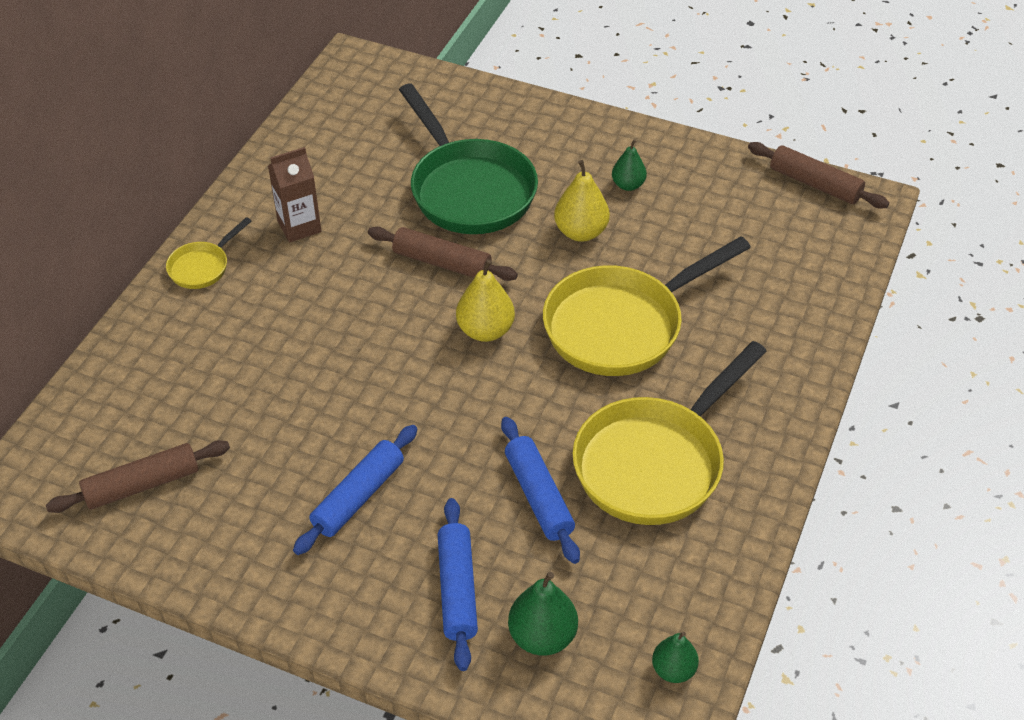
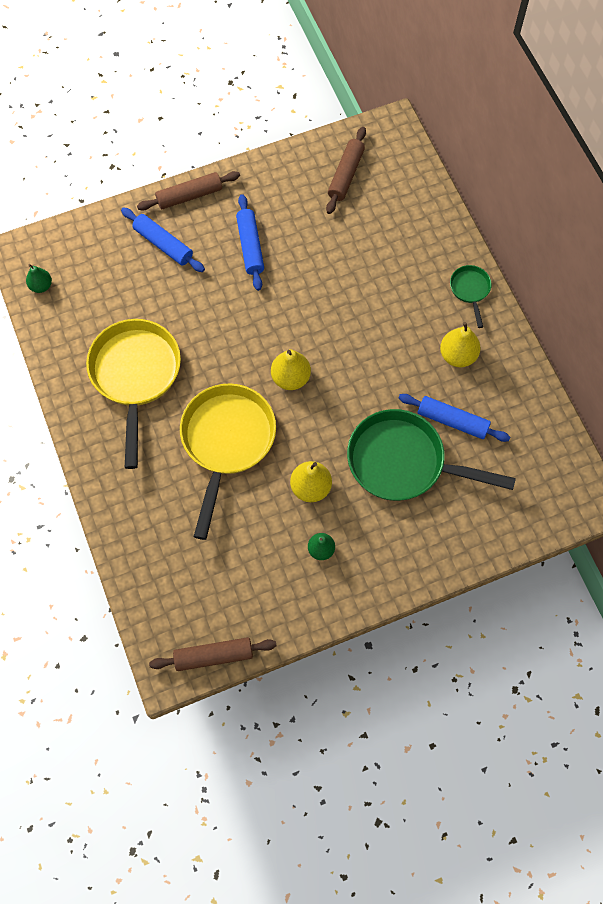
camera: 135 degrees right, 20 degrees up
(202, 267) = (470, 290): yellow pan -> green pan
(299, 226) = (457, 355): brown carton -> yellow pear
(442, 263) = (359, 399): brown rolling pin -> brown rolling pin (189, 196)
(539, 496) = (172, 313): blue rolling pin -> blue rolling pin (452, 421)
(542, 636) = (108, 255): green pear -> none

